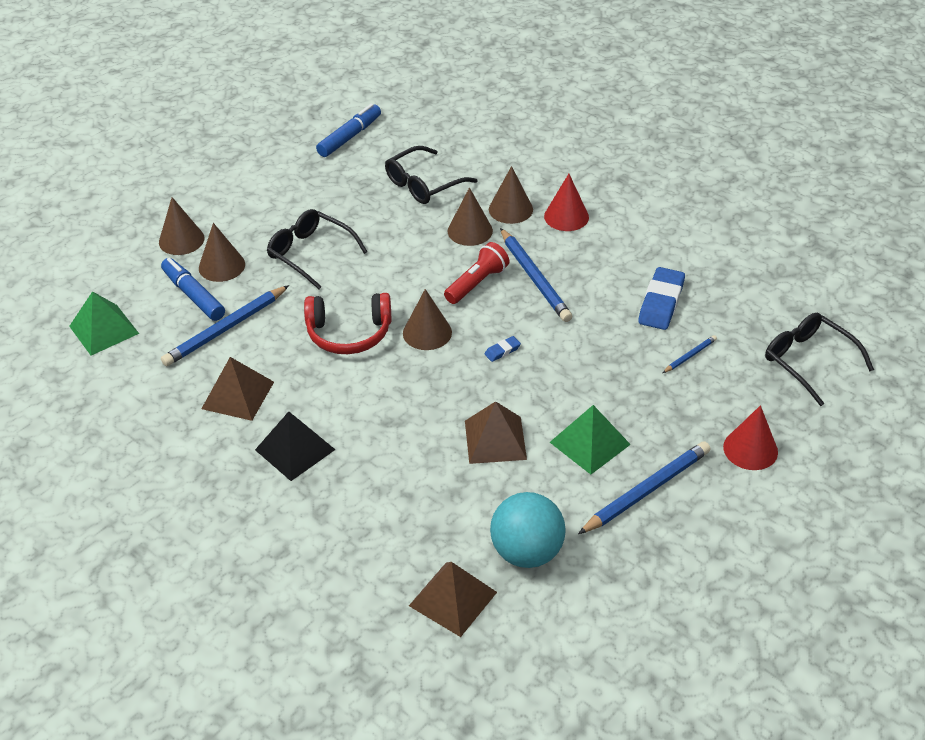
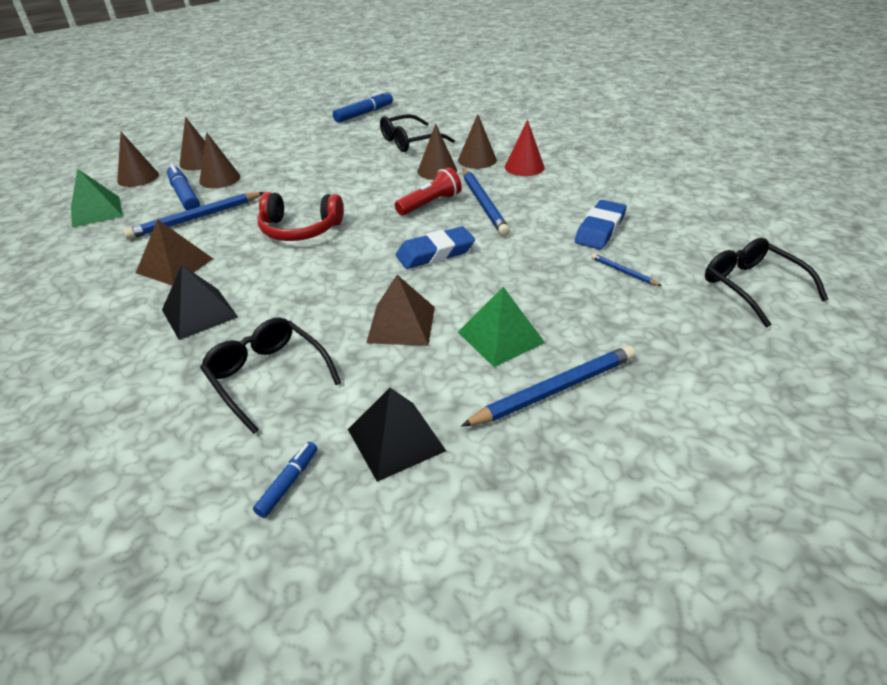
camera: 10 degrees right, 5 degrees down
(311, 254) = (296, 176): black glasses -> black glasses (268, 377)
(427, 332) = (370, 234): brown cone -> brown cone (138, 177)
(453, 599) = (288, 483): brown pyramid -> blue marker
(502, 351) = (435, 253): blue eraser -> blue eraser, size x2.17
(527, 552) = (396, 440): turquoise ball -> black pyramid
(690, 356) = (623, 272): blue pencil -> blue pencil turned 105 degrees counterclockwise
(750, 449) = (682, 361): red cone -> none

